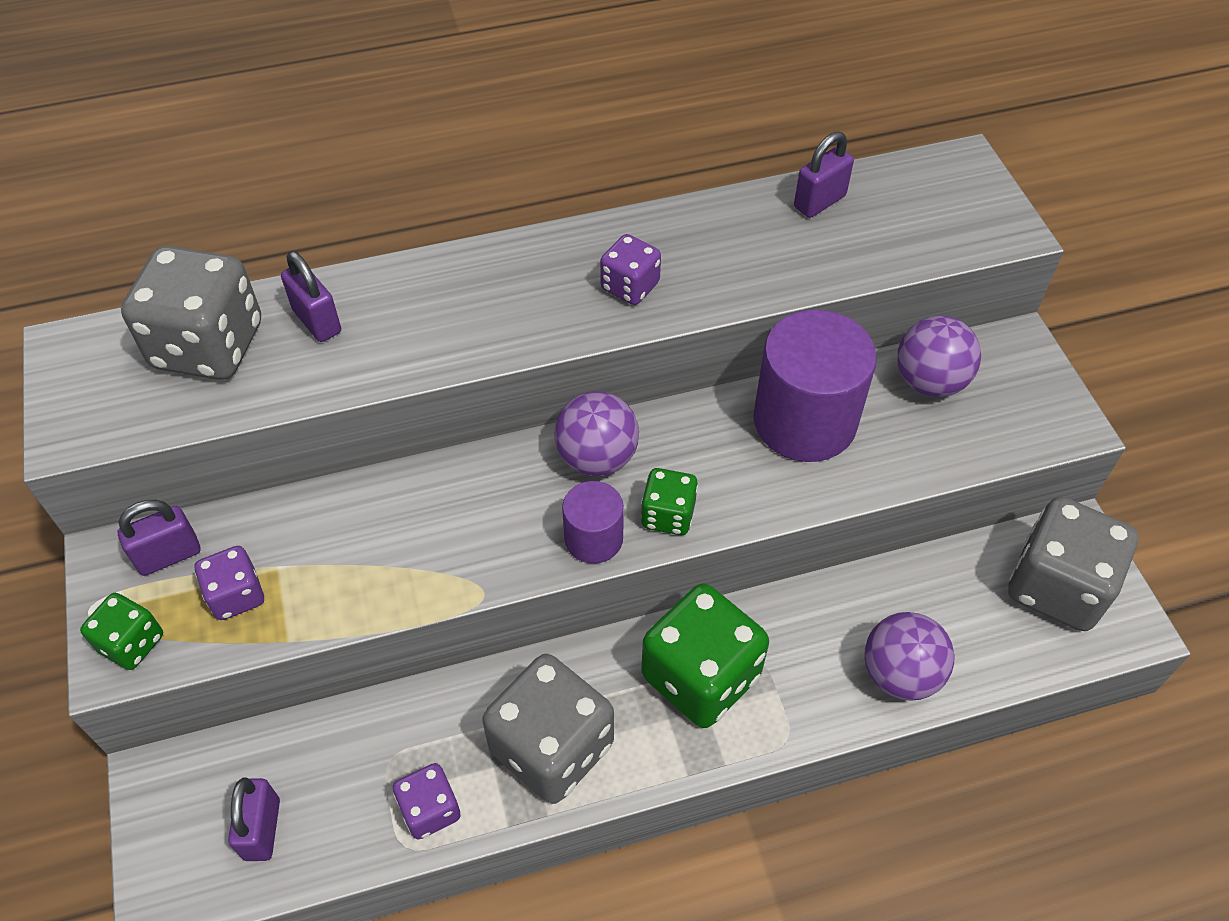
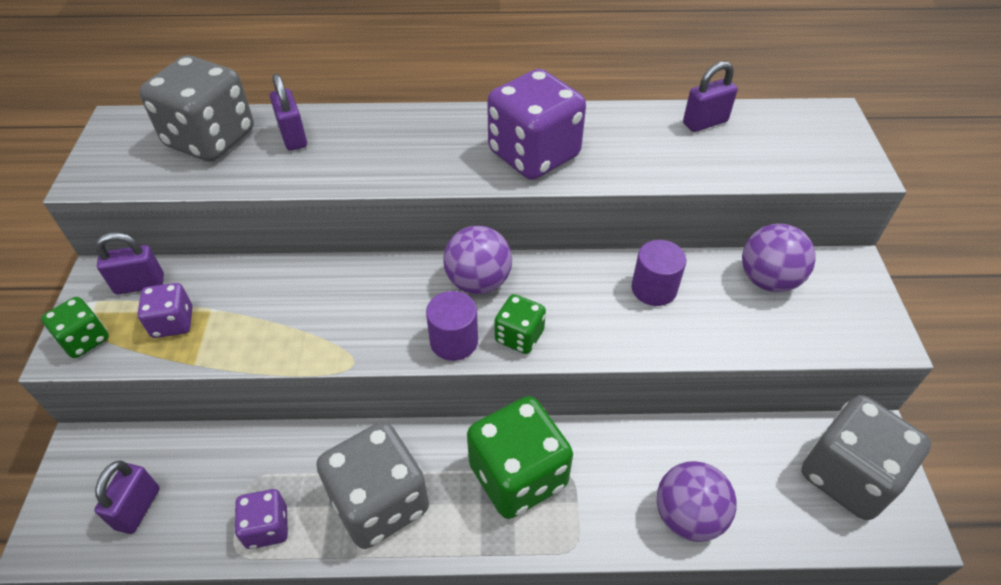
camera: 15 degrees right, 5 degrees down
(630, 286) = (534, 154): purple dice -> purple dice, size x1.93
(804, 421) = (654, 289): purple cylinder -> purple cylinder, size x0.53

